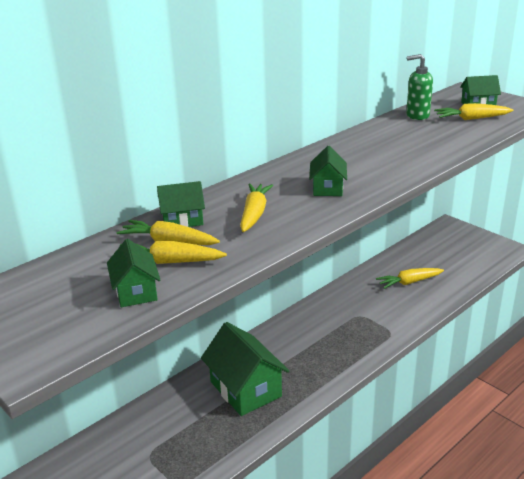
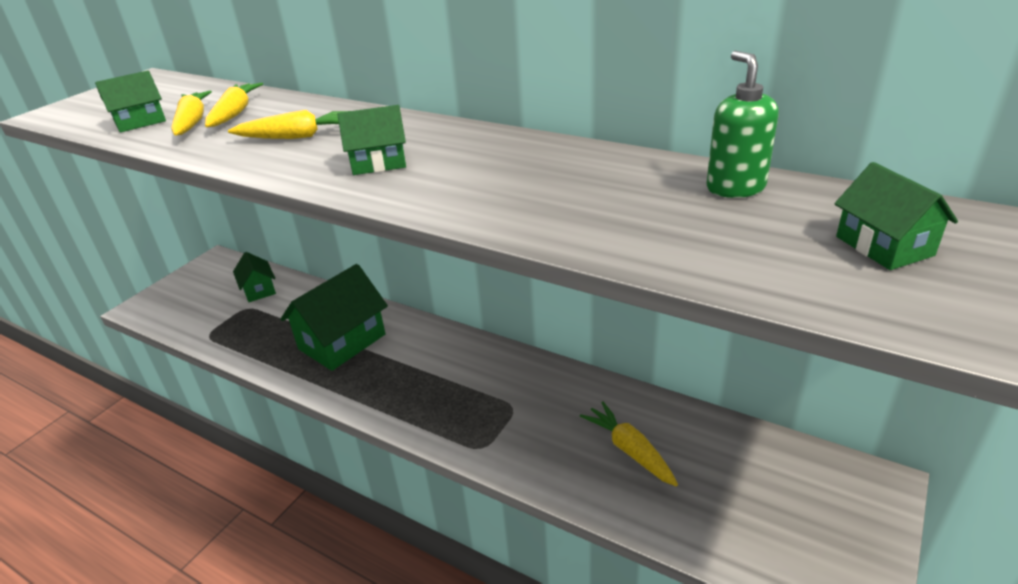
camera: 75 degrees right, 5 degrees up
(182, 220) = (284, 109): green house -> green house (259, 290)
(471, 119) = (774, 245): yellow carrot -> none

